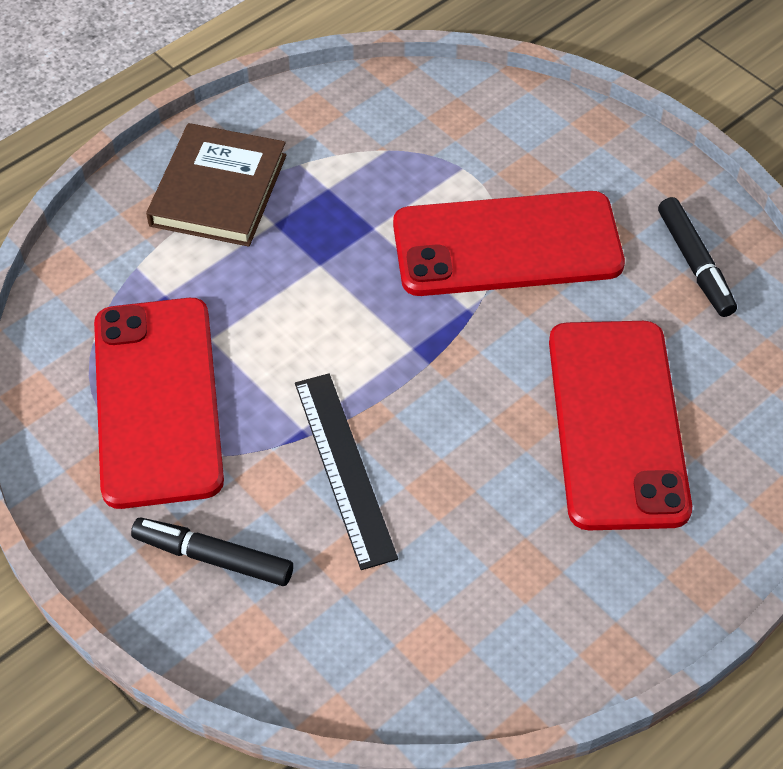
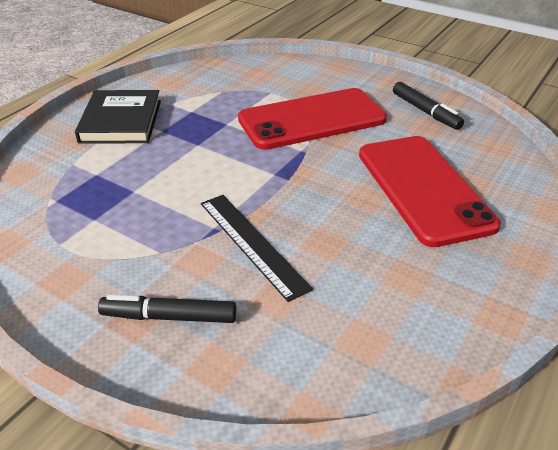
camera: 15 degrees left, 15 degrees down
(158, 401) = (102, 230): red phone -> none
(218, 190) = (121, 121): brown book -> black book

